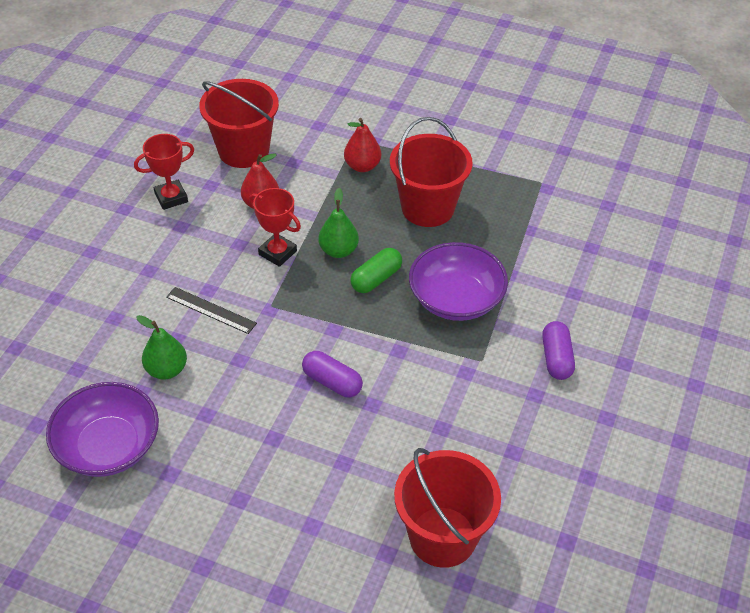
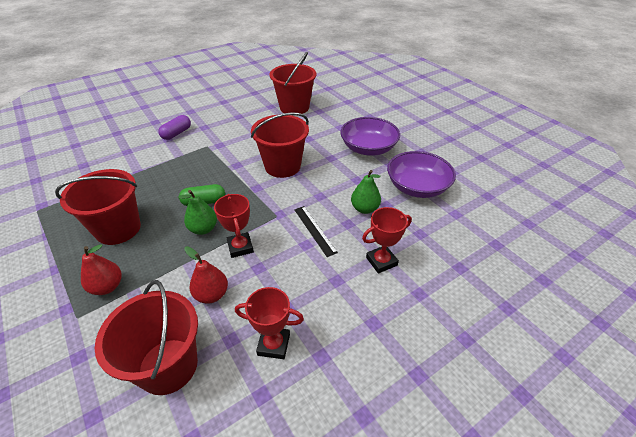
camera: 145 degrees left, 5 degrees down
(110, 311) = (381, 261): none -> red trophy
(332, 382) = (282, 166): purple capsule -> red bucket
(456, 299) = (180, 173): purple bowl -> purple bowl (368, 148)

